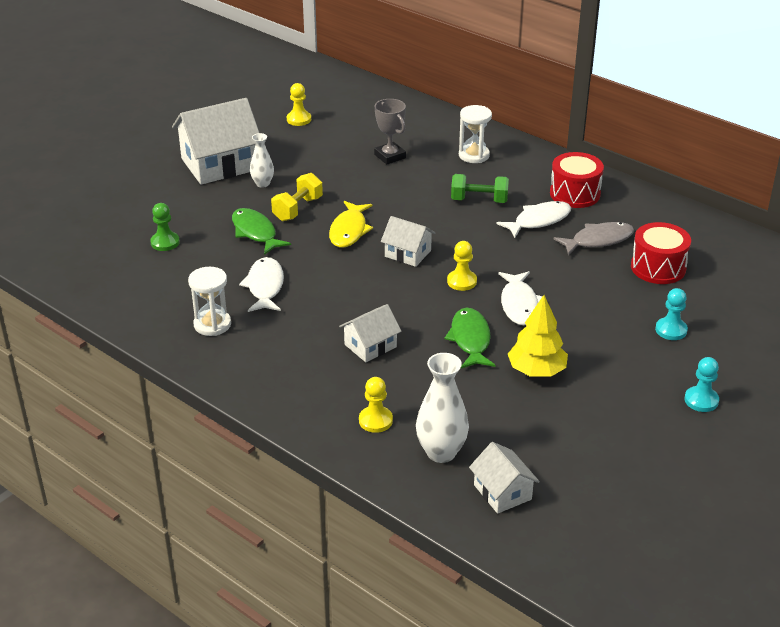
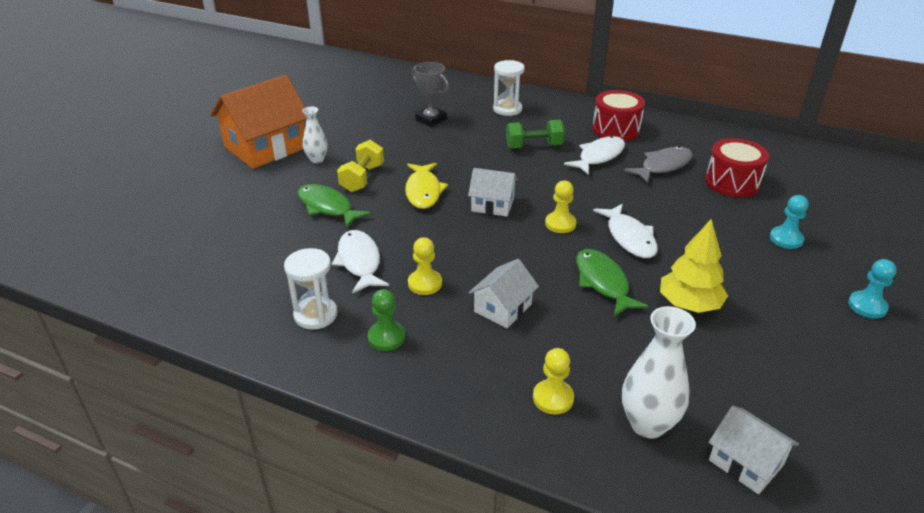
camera: 15 degrees left, 0 degrees up
(165, 242) = (232, 232): green pawn -> green pawn (386, 337)
(219, 164) = (266, 147): white house -> orange house
(299, 119) = (330, 99): yellow pawn -> yellow pawn (425, 283)

